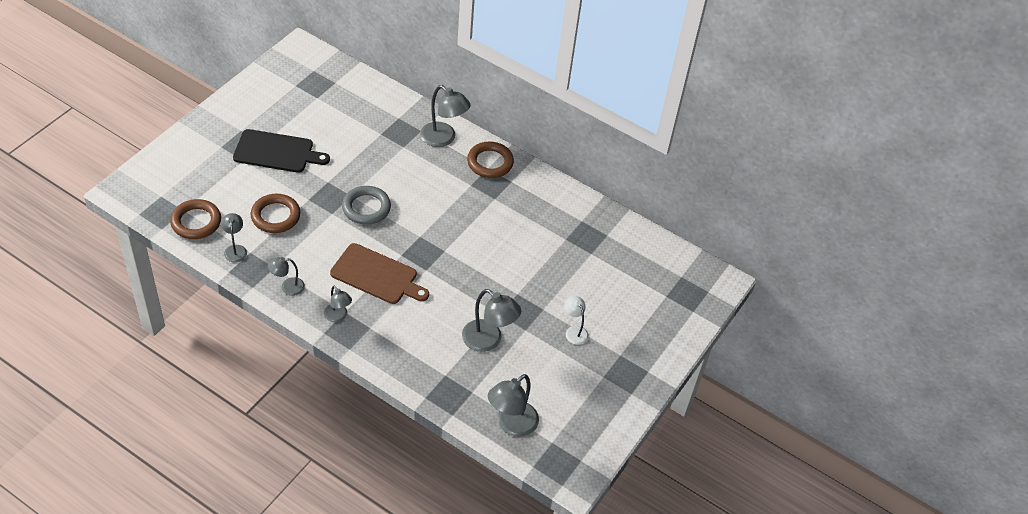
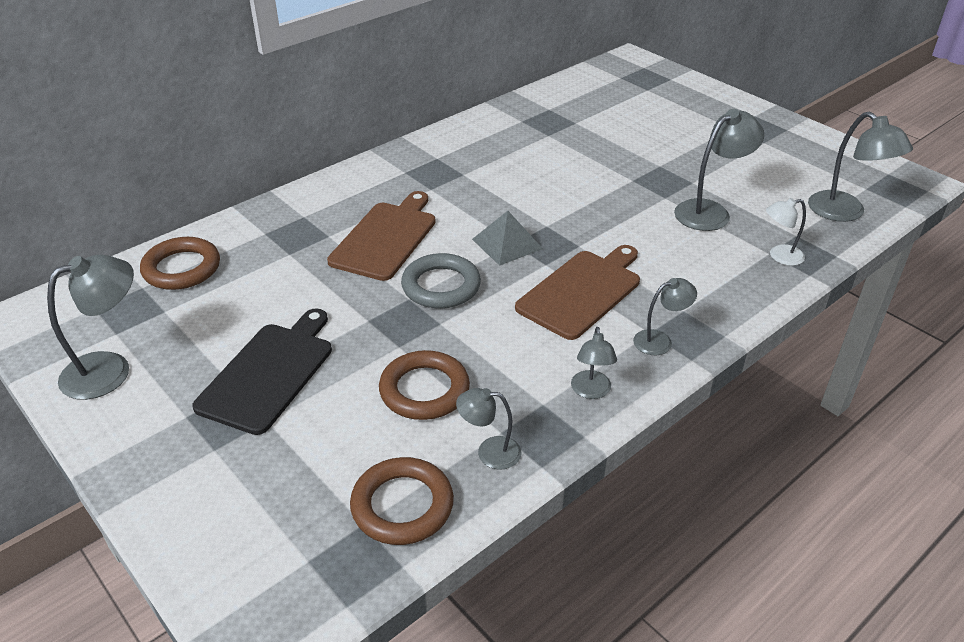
camera: 70 degrees left, 10 degrees down
(408, 173) = (386, 238): none -> brown cutting board
(418, 233) = (507, 244): none -> grey pyramid
(443, 139) = (331, 199): grey lamp -> grey lamp (110, 369)
(490, 162) = (396, 169): brown ring -> brown ring (182, 268)
(574, 331) = (696, 150): white lamp -> white lamp (779, 256)

